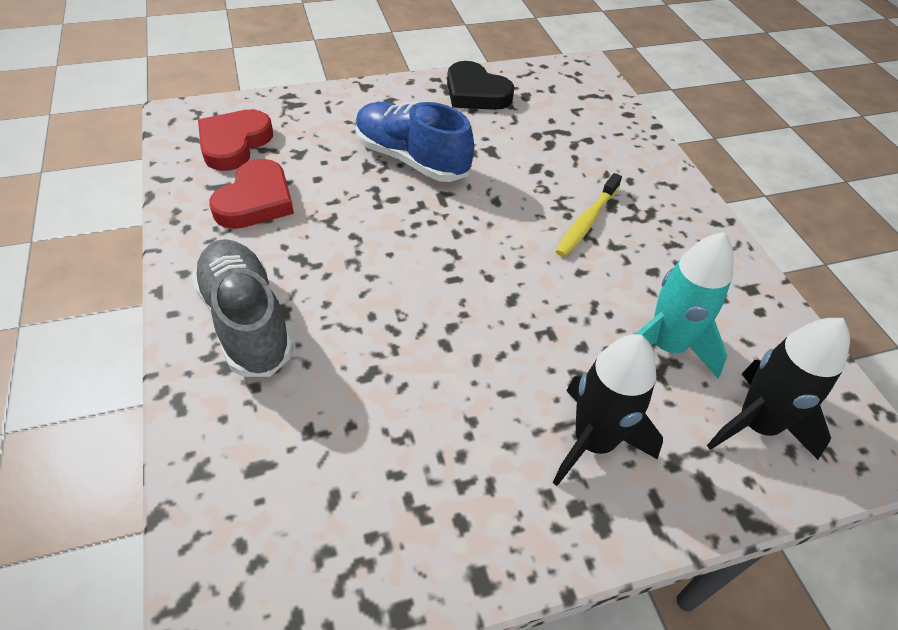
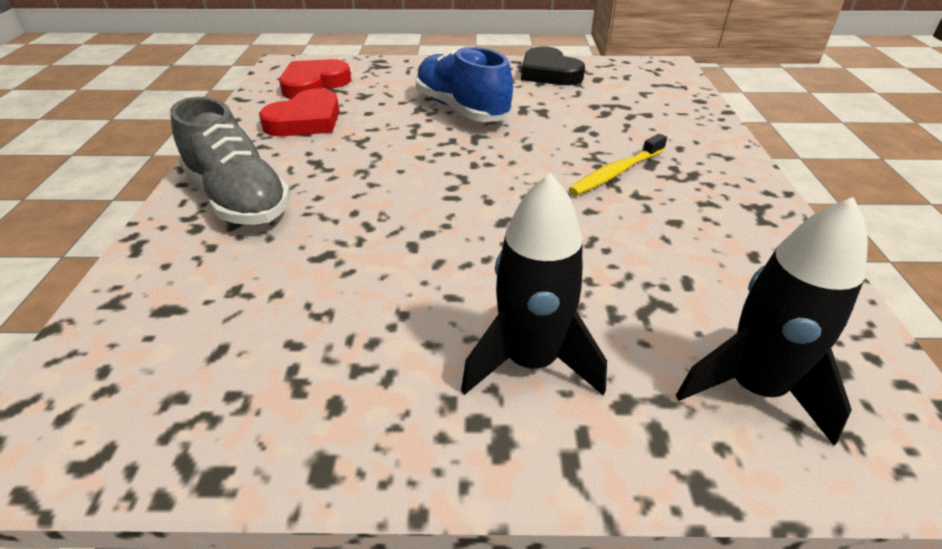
camera: 20 degrees right, 10 degrees down
(246, 321) = (238, 198): grey shoe -> grey shoe turned 150 degrees clockwise
(666, 346) = (662, 289): turquoise rocket -> none

